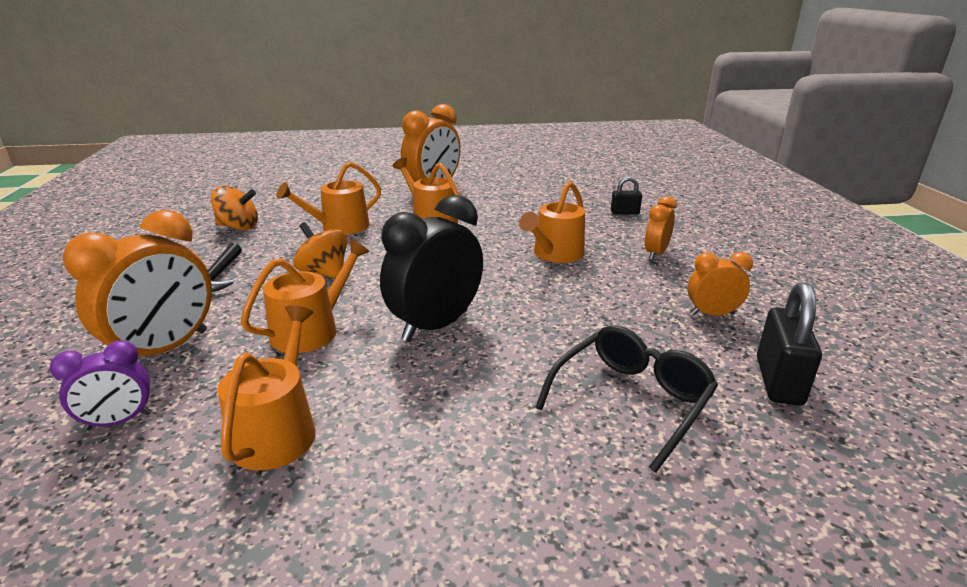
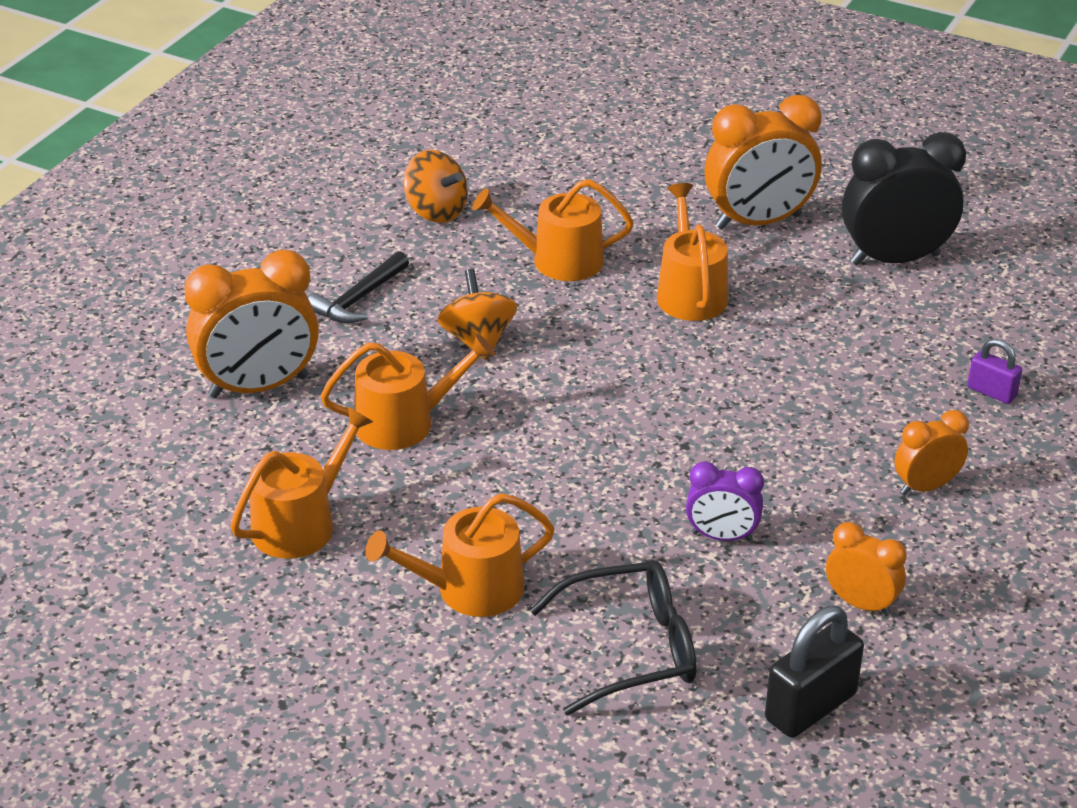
camera: 35 degrees right, 10 degrees up
(119, 421) = (187, 454): purple clock -> purple clock (721, 536)
(435, 325) = (531, 473): black clock -> black clock (894, 259)
(555, 254) = (786, 428): orange watering can -> orange watering can (469, 589)
(624, 213) = (991, 392): black padlock -> purple padlock

